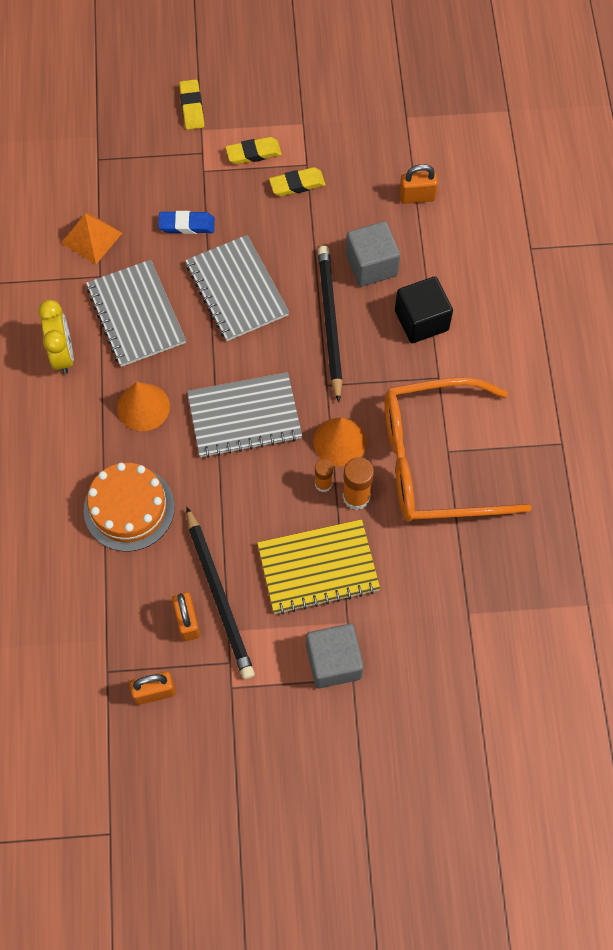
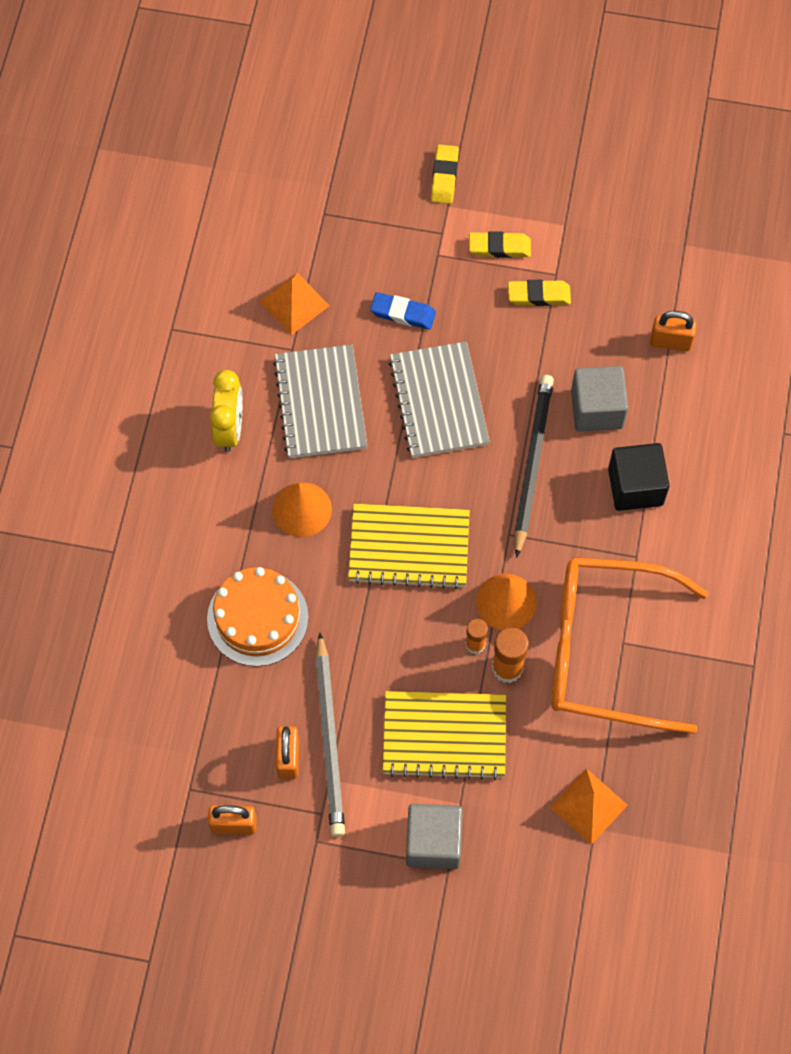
camera: 15 degrees right, 0 degrees up
(219, 596) = (330, 739): black pencil -> grey pencil
(244, 416) = (409, 547): grey notebook -> yellow notebook
(457, 596) = (588, 806): none -> orange pyramid

